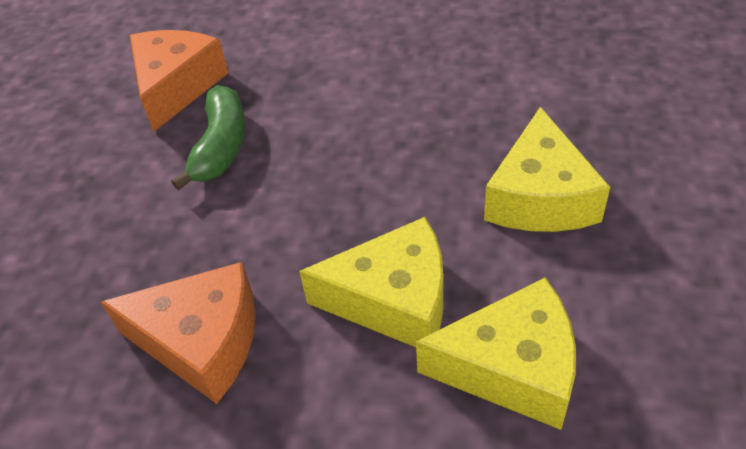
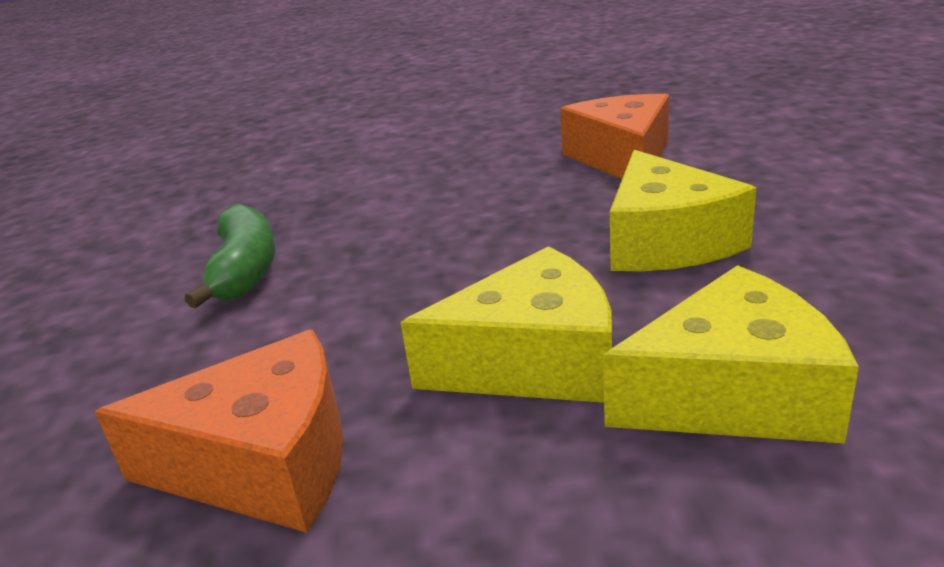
camera: 15 degrees left, 20 degrees down
(176, 87) = (174, 234): orange cheese -> orange cheese (622, 158)

